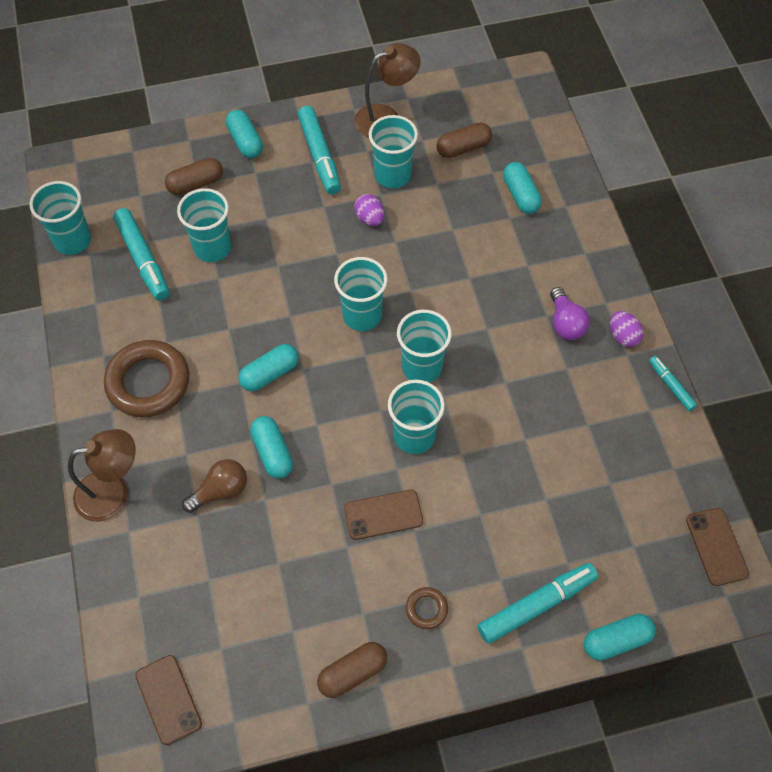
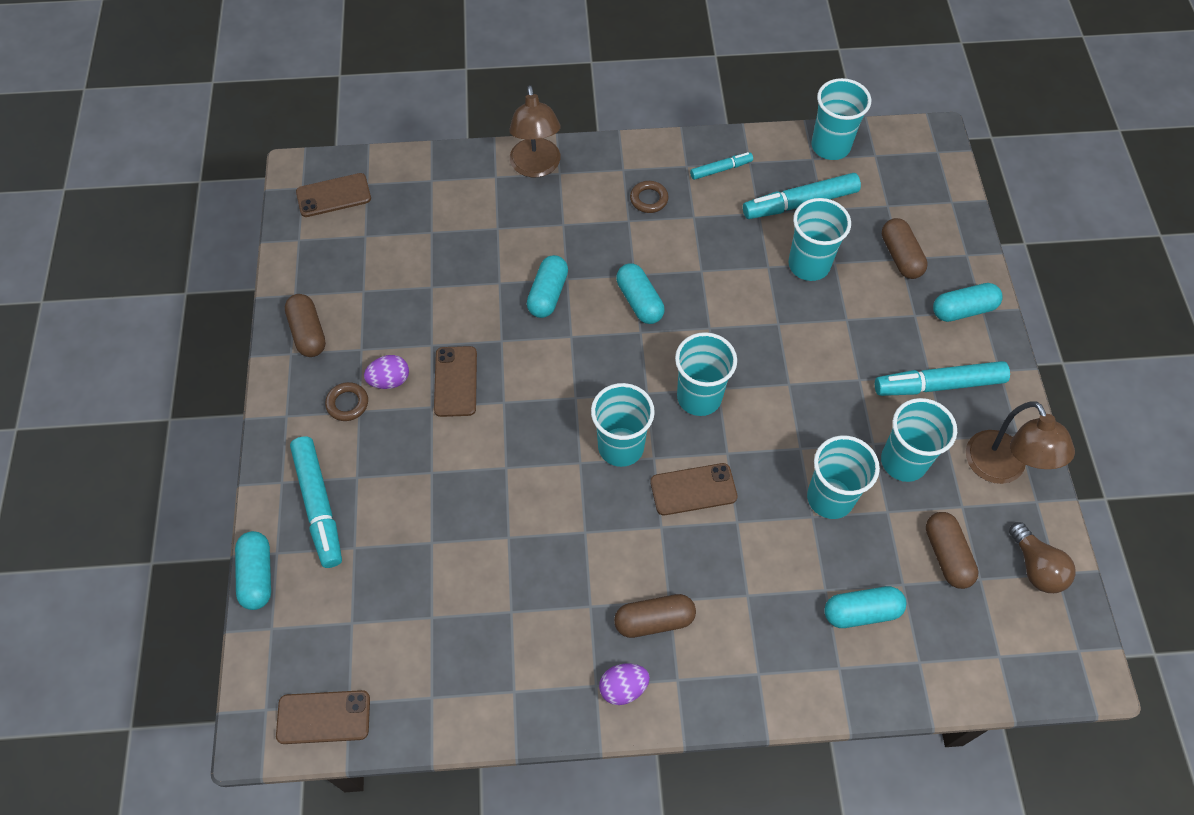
camera: 100 degrees right, 0 degrees up
(148, 382) = (649, 199): brown ring -> brown ring, size x0.45
(220, 491) = (517, 248): brown light bulb -> brown light bulb (1035, 567)
(272, 452) = (548, 294): turquoise capsule -> turquoise capsule turned 60 degrees counterclockwise
(369, 219) = (836, 425): purple egg -> purple egg (390, 380)
(414, 436) = (537, 424): turquoise cup -> turquoise cup (830, 498)
(449, 310) = (693, 489): none -> brown phone
(565, 323) = (654, 620): purple light bulb -> brown capsule
(671, 386) = (541, 728): turquoise marker -> turquoise marker (721, 169)

